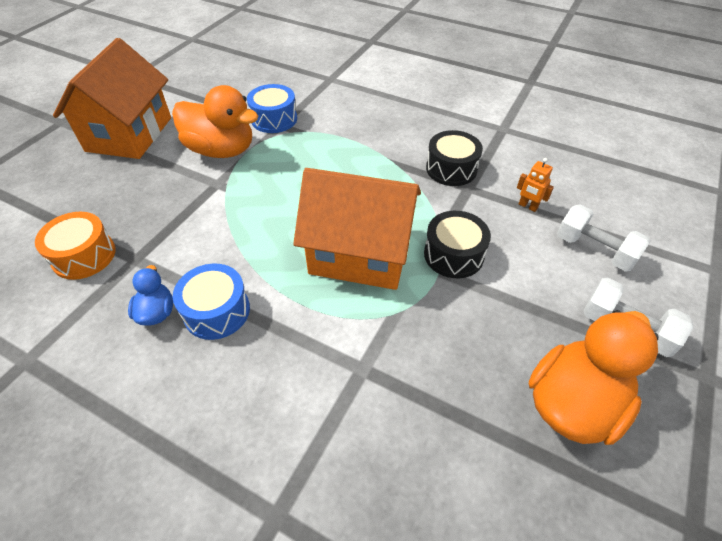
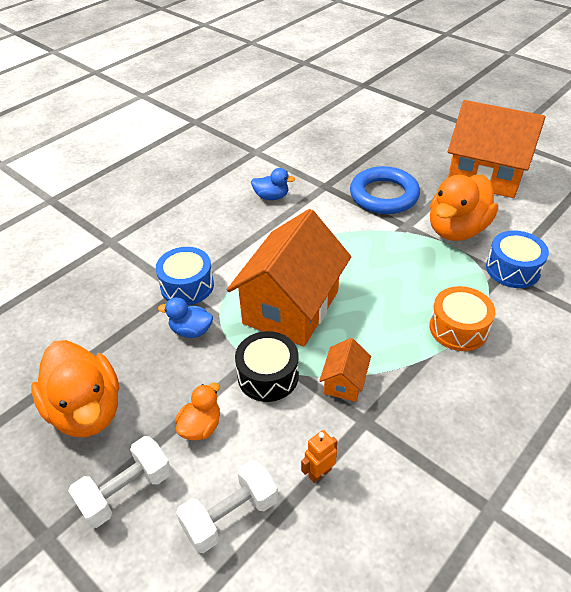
camera: 105 degrees right, 5 degrees down
(84, 256) = (335, 164): orange drum -> orange drum (458, 328)
(160, 204) = (384, 195): none -> blue ring
(217, 311) = (261, 223): blue drum -> blue drum (187, 286)
(423, 335) = (191, 330): none -> blue duck
(437, 203) = (344, 382): none -> orange house
(451, 169) = (403, 413): black drum -> none
(532, 291) = (201, 426): none -> orange duck

